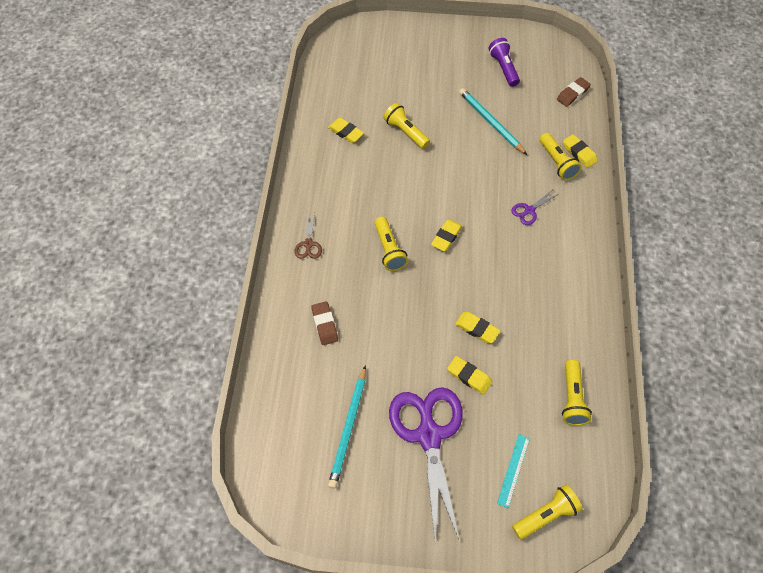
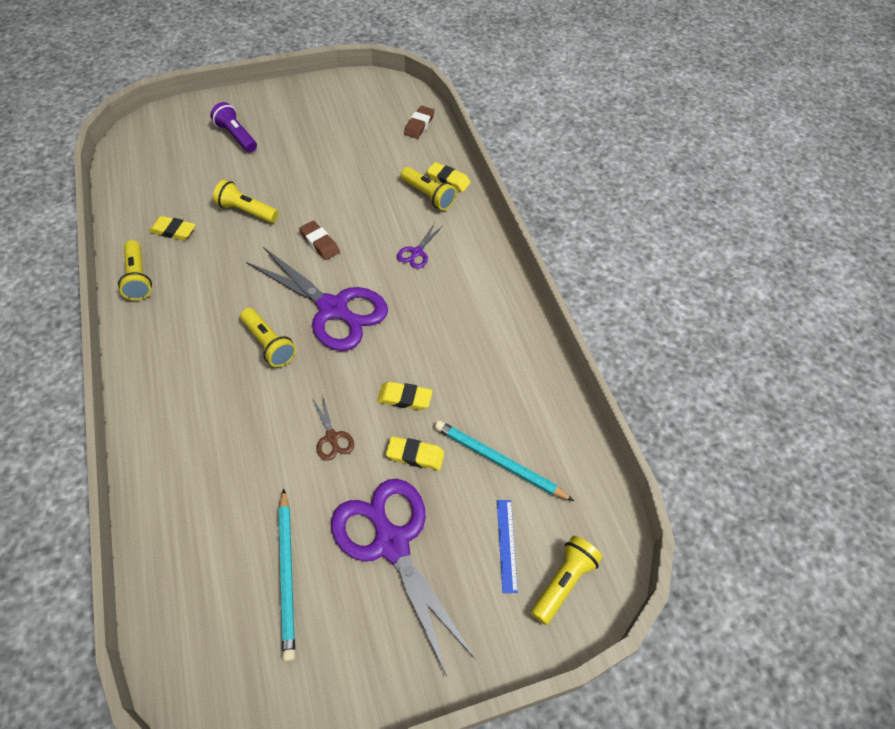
camera: 25 degrees left, 5 degrees down
(308, 244) = (164, 369): brown scissors -> brown scissors (332, 437)
(325, 324) = (215, 458): brown eraser -> brown eraser (320, 243)
(446, 237) = (333, 309): yellow eraser -> purple scissors
(490, 122) = (341, 175): turquoise pencil -> turquoise pencil (499, 462)
(503, 68) = (336, 118): purple flashlight -> purple flashlight (236, 136)
(513, 470) = (506, 545): turquoise ruler -> blue ruler
(572, 398) = (540, 436): yellow flashlight -> yellow flashlight (138, 278)

